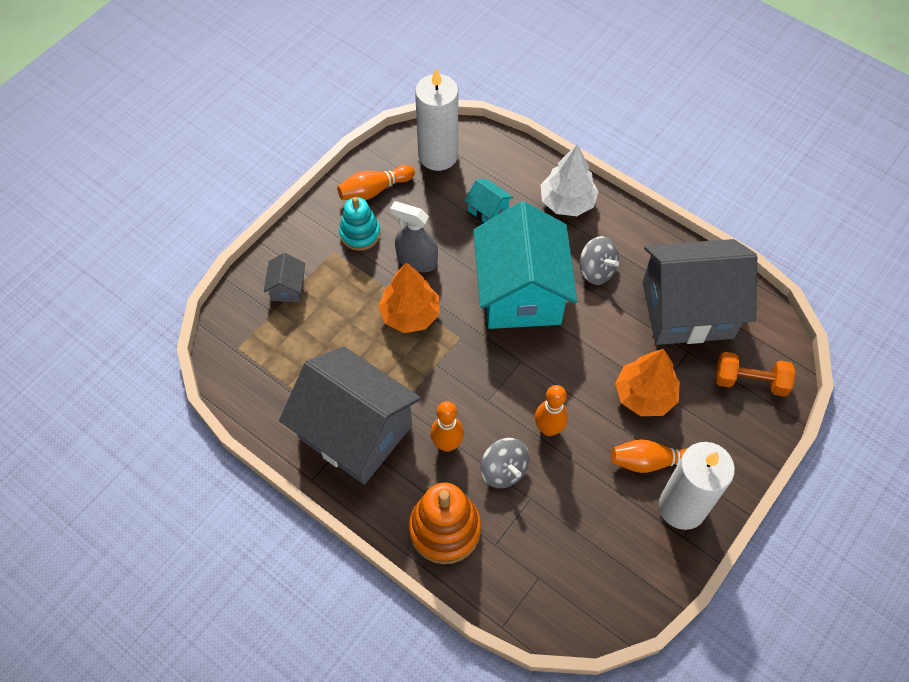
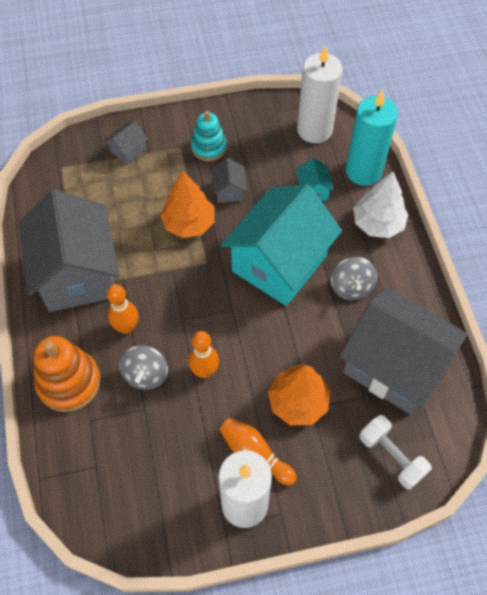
camera: 40 degrees right, 0 degrees up
(374, 190) = (247, 125): orange bowling pin -> none
(417, 260) = (229, 190): grey spray bottle -> grey house
(513, 165) = (363, 171): none -> turquoise candle
(750, 381) = (391, 456): orange dumbbell -> white dumbbell

